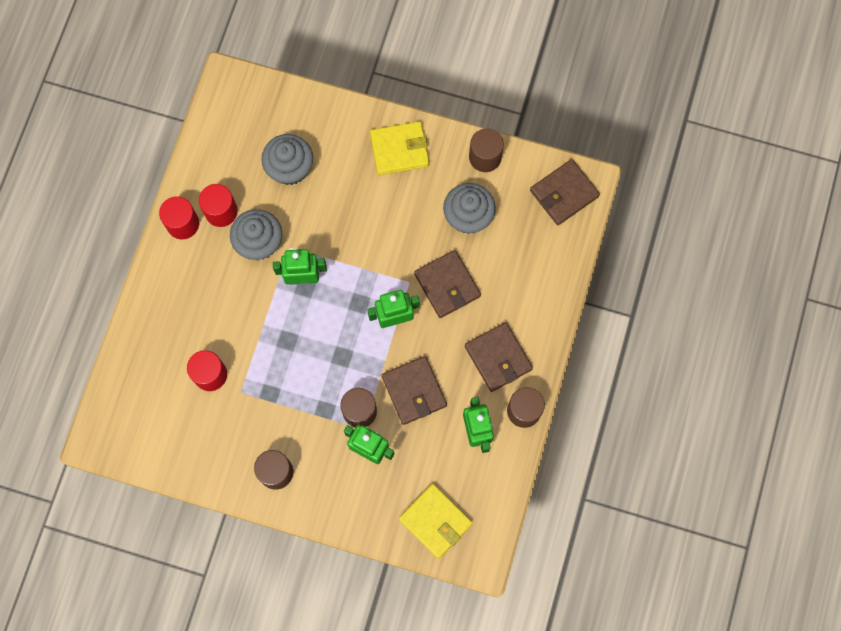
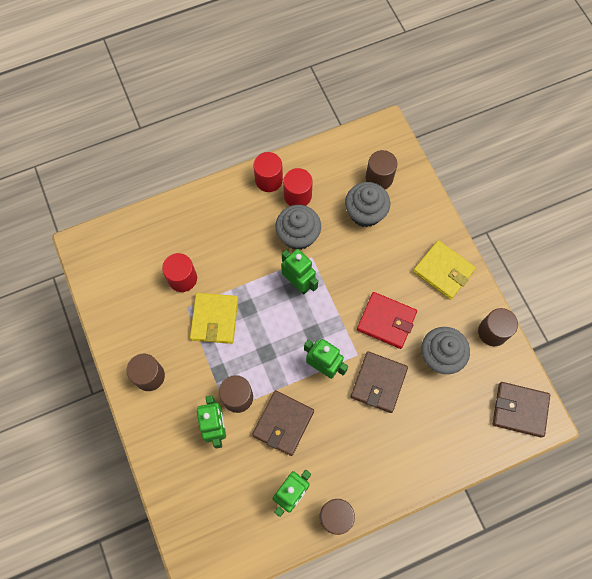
camera: 50 degrees right, 5 degrees down
(268, 128) = (379, 178): none -> brown cylinder
(401, 234) = (386, 321): none -> red wallet
(435, 521) = (201, 519): yellow wallet -> yellow wallet (215, 319)
(498, 358) = (358, 464): brown wallet -> none

